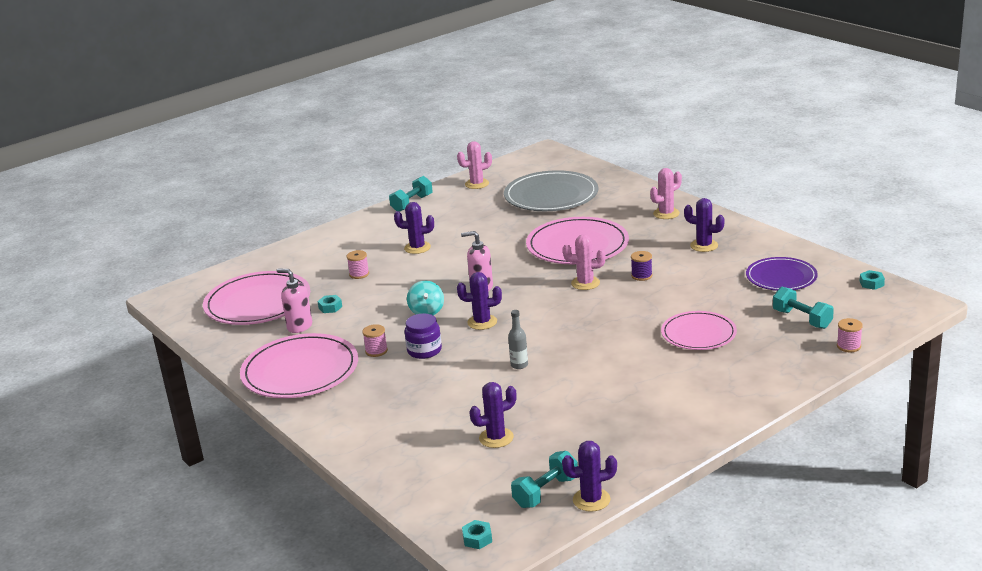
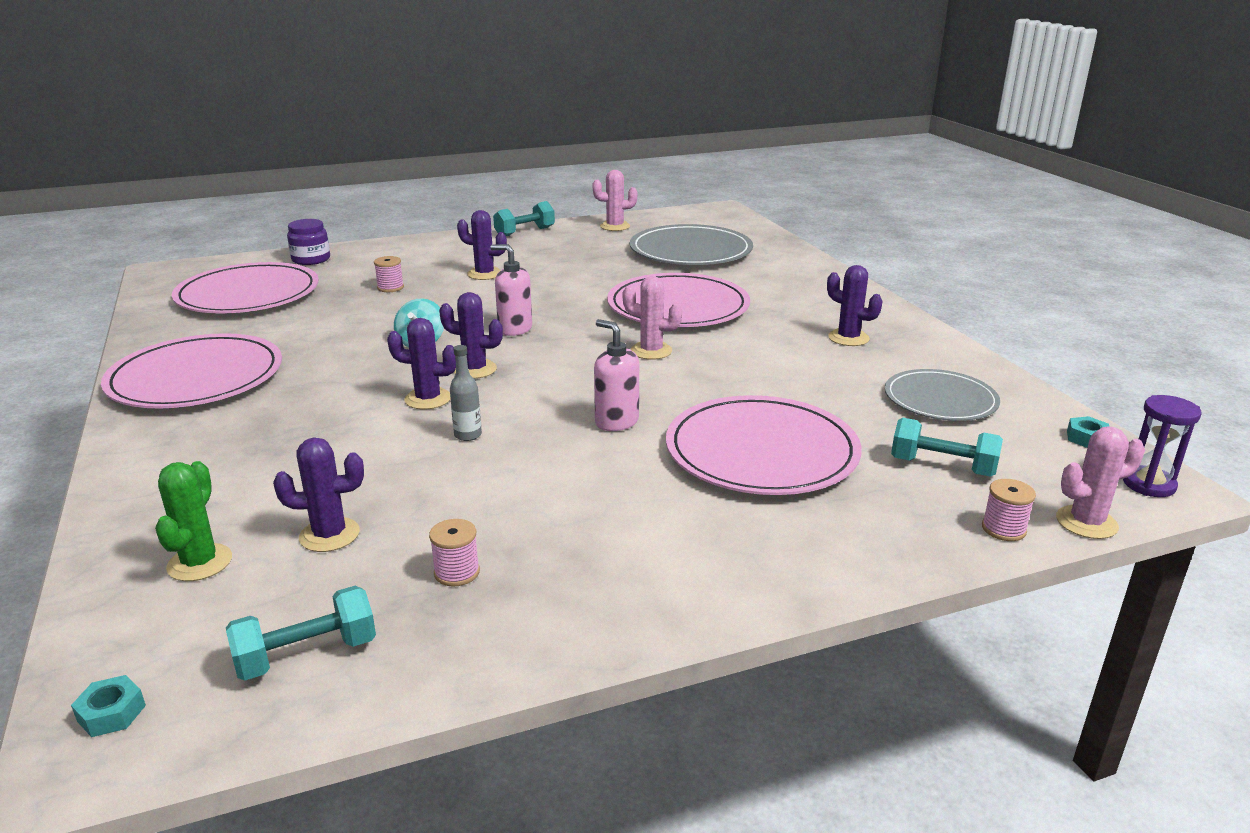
camera: 15 degrees right, 0 degrees up
(299, 326) = (259, 328): pink soap dispenser -> pink soap dispenser (616, 422)
(330, 307) = (318, 315): turquoise nut -> none
(376, 351) = (310, 375): pink spool -> pink spool (457, 572)
(424, 350) = (367, 387): purple jar -> purple jar (311, 259)
(440, 469) = (200, 563): none -> green cactus
(591, 500) = (364, 695): purple cactus -> purple cactus (428, 399)
(641, 276) = (735, 357): purple spool -> none
(666, 213) = (821, 293): pink cactus -> pink cactus (1086, 522)
(698, 334) = (761, 451): pink plate -> pink plate, size x1.58
(781, 277) = (940, 400): purple plate -> grey plate
(802, 319) = (942, 467): turquoise dumbbell -> turquoise dumbbell turned 45 degrees counterclockwise
(912, 304) = (1148, 484): none -> purple hourglass

